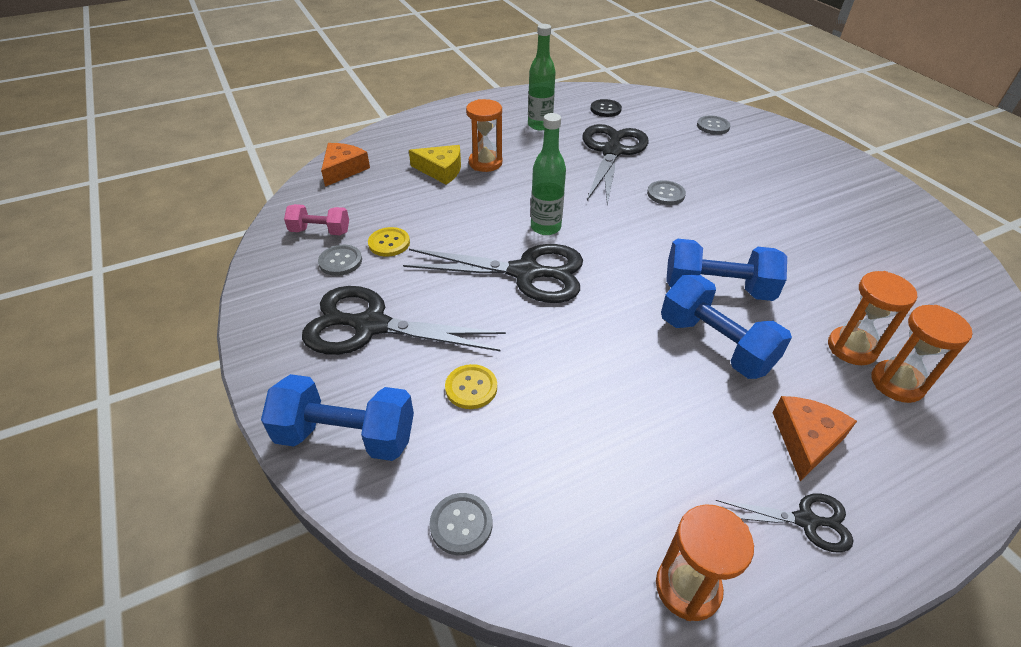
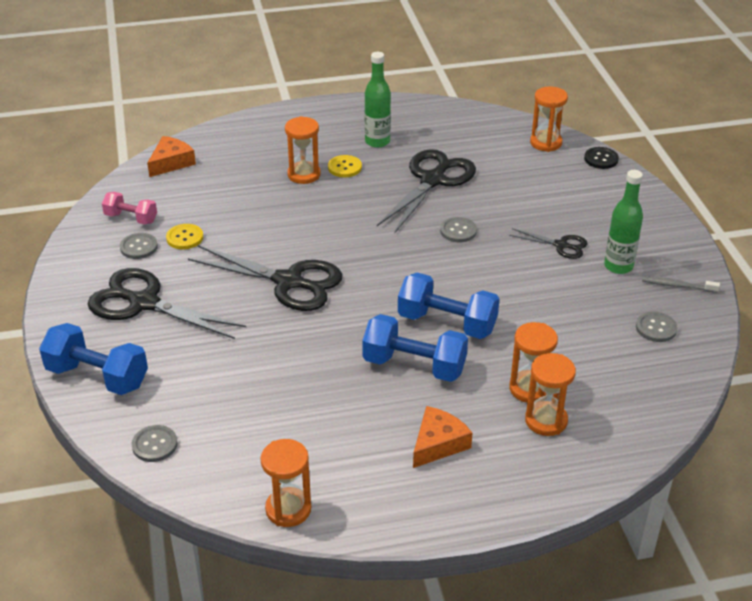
camera: 15 degrees right, 5 degrees down
(441, 170) = (259, 176): yellow cheese -> none
(471, 388) = (201, 361): yellow button -> yellow button (344, 167)
(545, 227) = (327, 245): green bottle -> green bottle (618, 266)
(605, 109) = (455, 132): black button -> black button (601, 159)
(690, 108) = (546, 143): none -> orange hourglass
(713, 126) = (555, 167): grey button -> grey button (656, 328)
(715, 344) = (414, 365): blue dumbbell -> blue dumbbell turned 45 degrees counterclockwise
(806, 521) = (398, 491): black scissors -> black scissors (561, 245)
(900, 214) = (677, 285): none -> grey toothbrush

